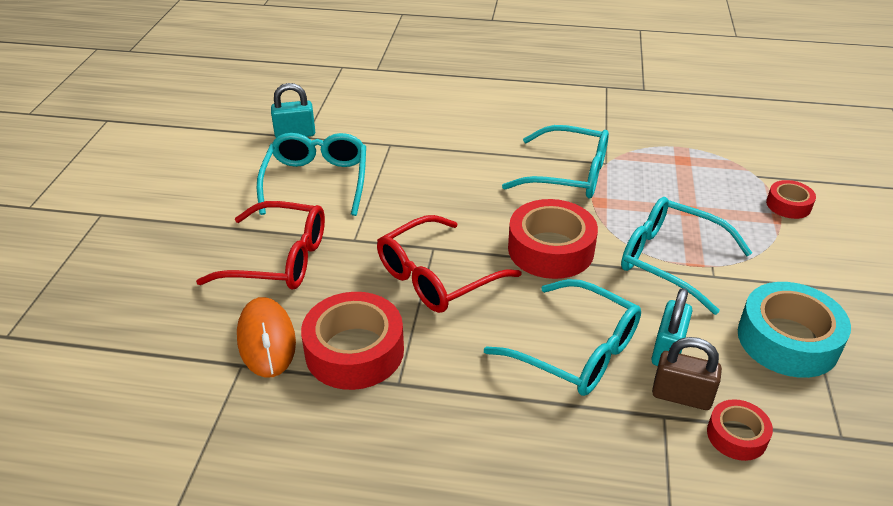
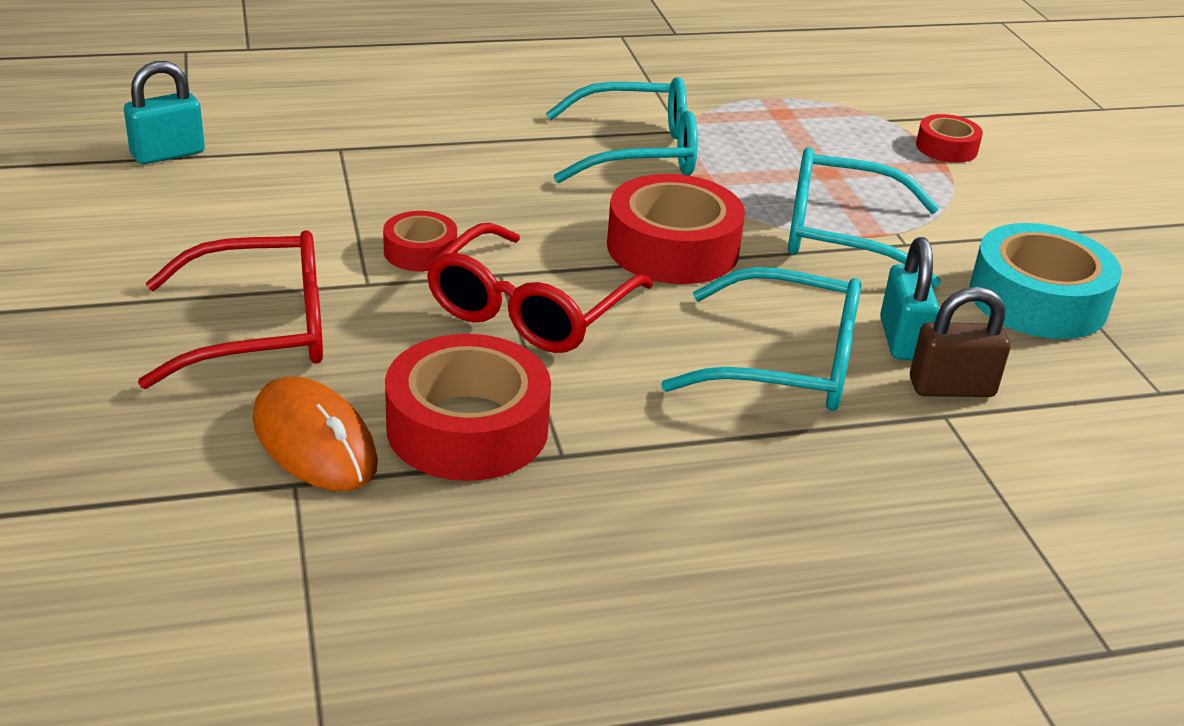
camera: 25 degrees left, 5 degrees down
(316, 181) = (251, 214): turquoise glasses -> none
(736, 435) = (1043, 417): red tape -> red tape (420, 251)

